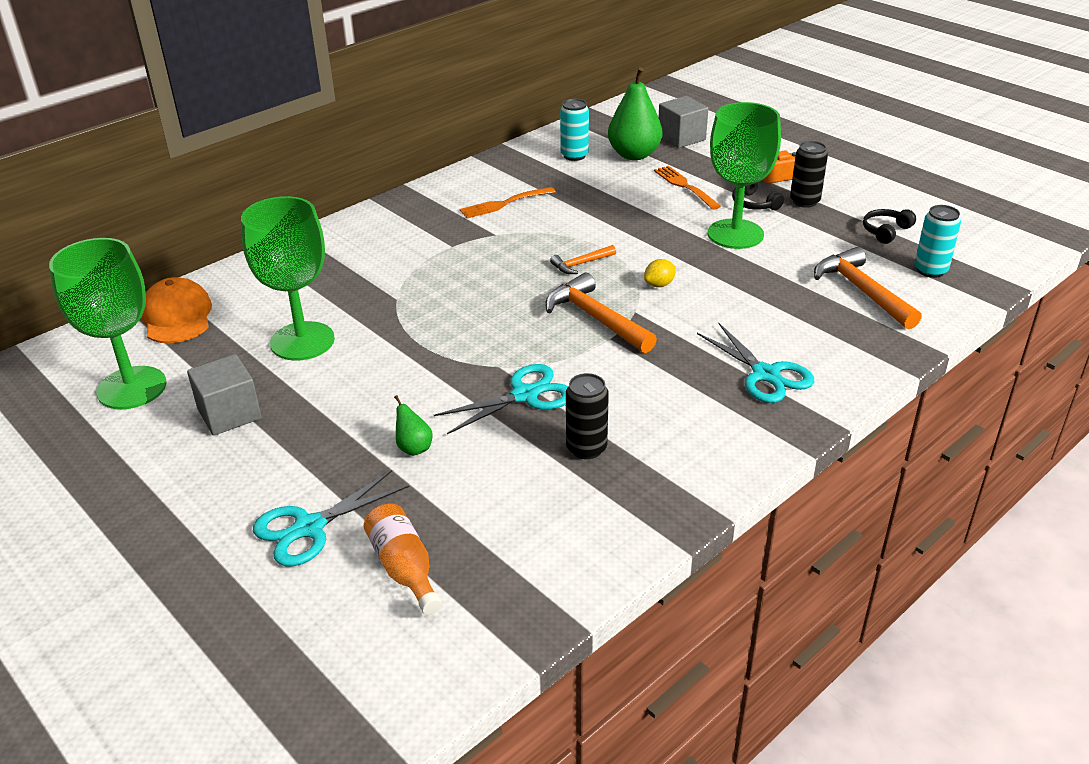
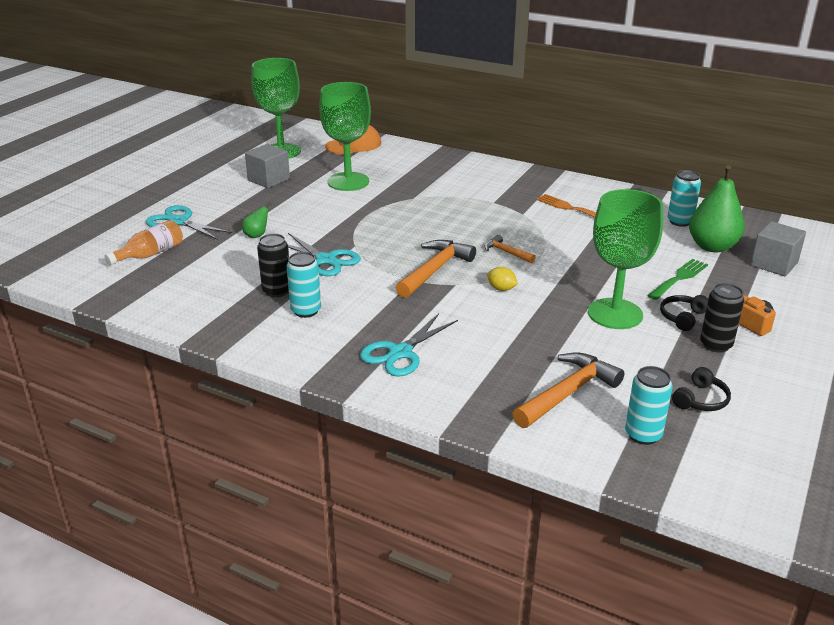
camera: 70 degrees right, 5 degrees down
(647, 430) = (306, 311): none -> turquoise can
(685, 186) = (679, 278): orange fork -> green fork
(885, 231) = (701, 400): black headphones -> black headphones turned 105 degrees clockwise

